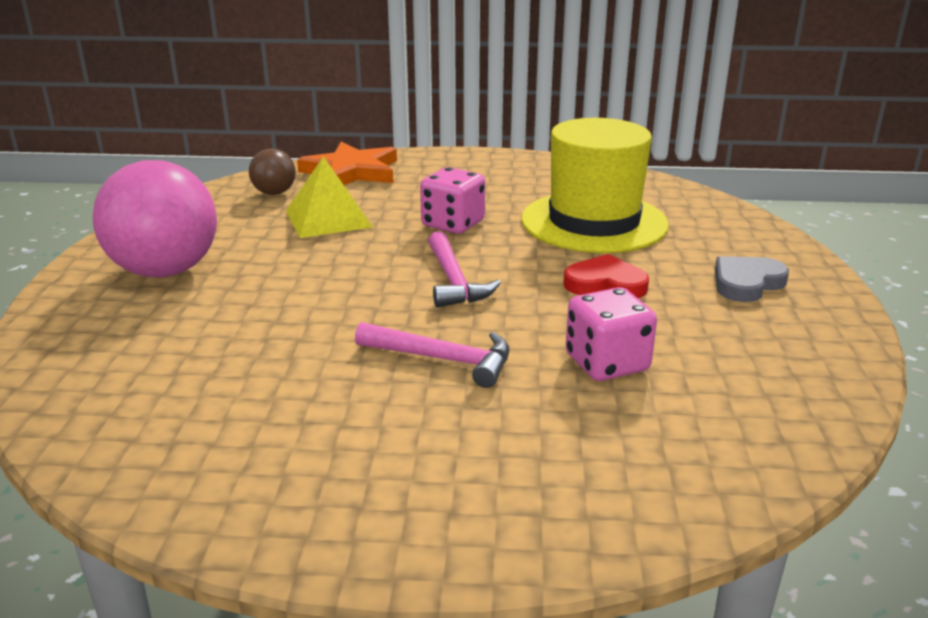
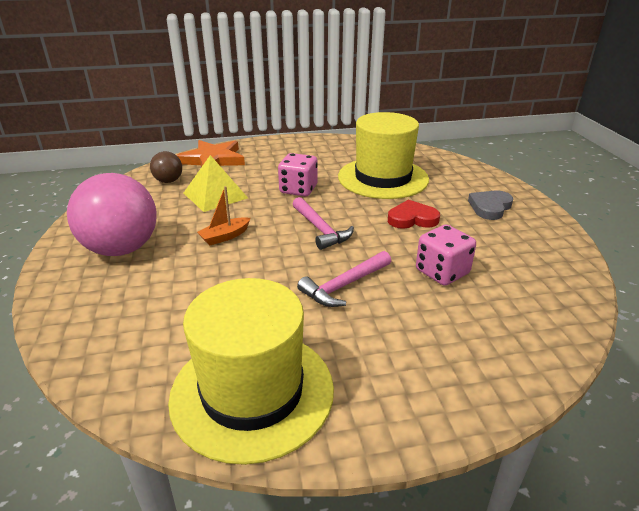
camera: 15 degrees left, 5 degrees up
(236, 470) = (252, 392): none -> yellow hat
(311, 273) = (225, 236): none -> orange boat
(443, 359) = (344, 286): pink hammer -> pink hammer turned 135 degrees clockwise

